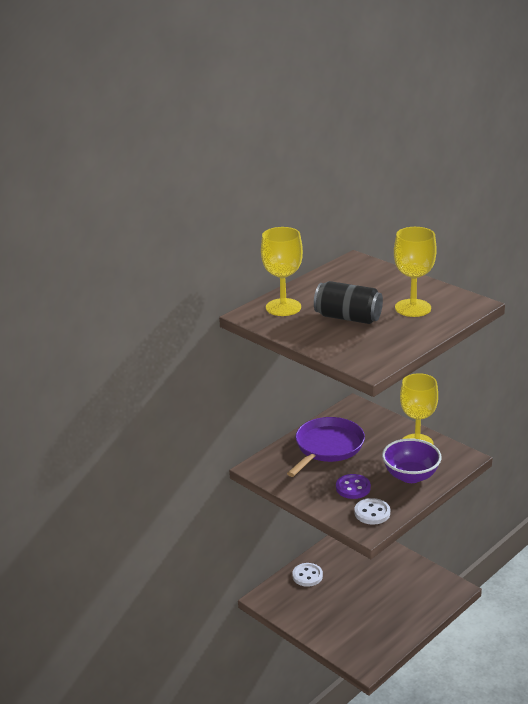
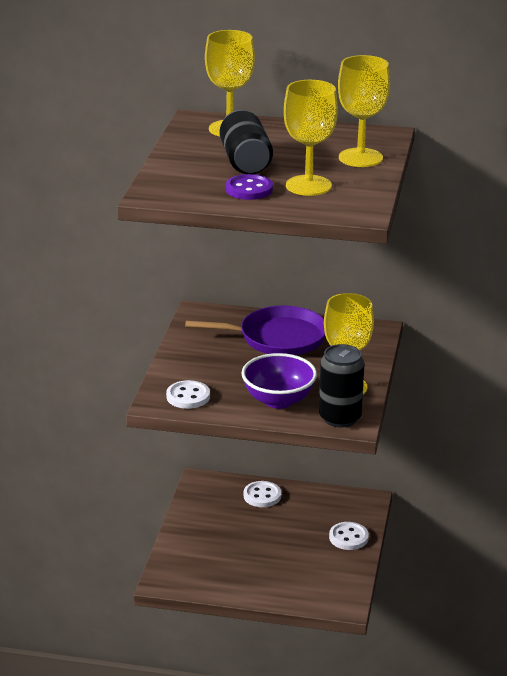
camera: 55 degrees right, 0 degrees up
(353, 488) = (220, 373): purple button -> purple button (249, 189)
(385, 279) = (360, 158): none -> yellow goblet
(387, 556) = (348, 537): none -> white button
(453, 460) = (340, 418): none -> black can

